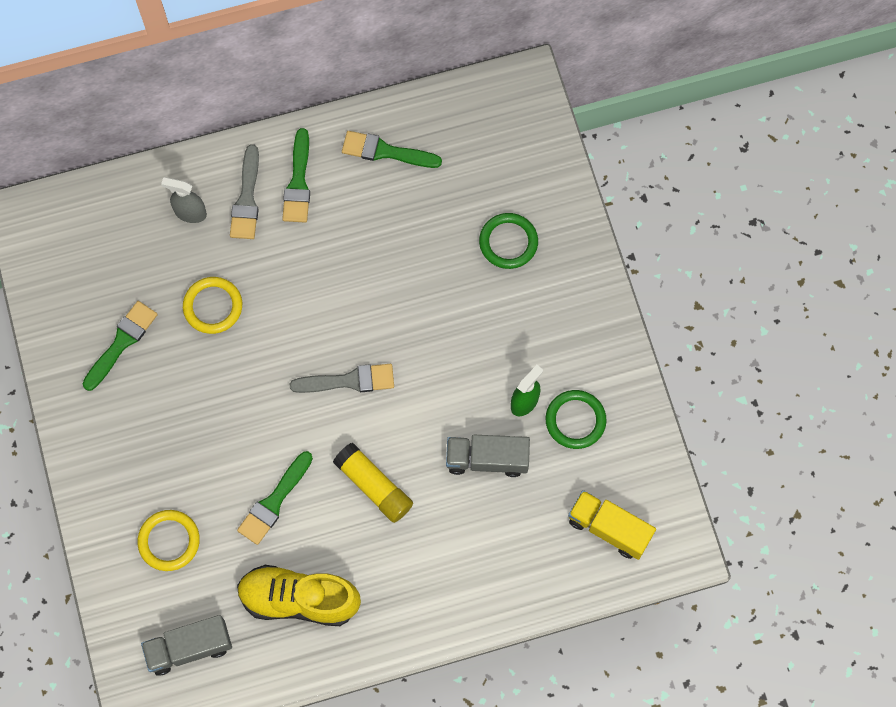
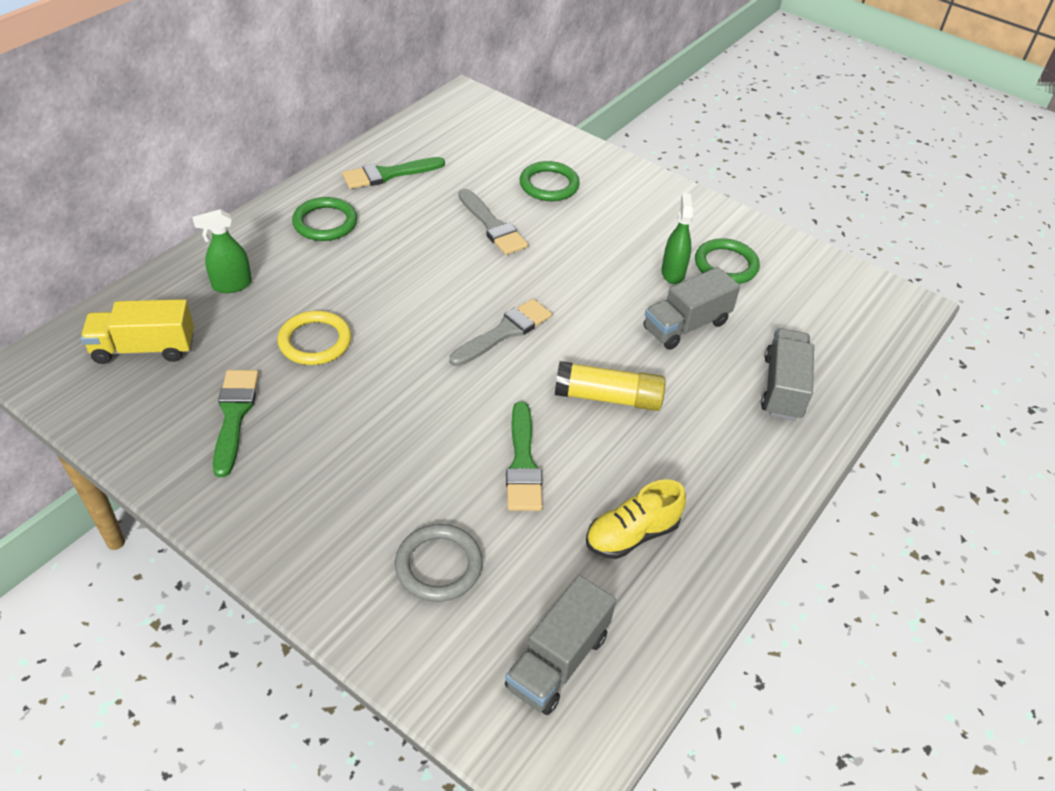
camera: 40 degrees left, 25 degrees down
(169, 541) = (439, 565): yellow ring -> grey ring
(190, 213) = (232, 285): grey spray bottle -> green spray bottle
(247, 199) = (283, 252): grey brush -> grey brush (492, 226)
(298, 182) = (325, 222): green brush -> green ring
(299, 599) = (631, 535): yellow shoe -> yellow shoe, size x0.65
(505, 559) = (782, 388): none -> grey truck
(609, 528) = (836, 320): yellow truck -> yellow truck (144, 349)

